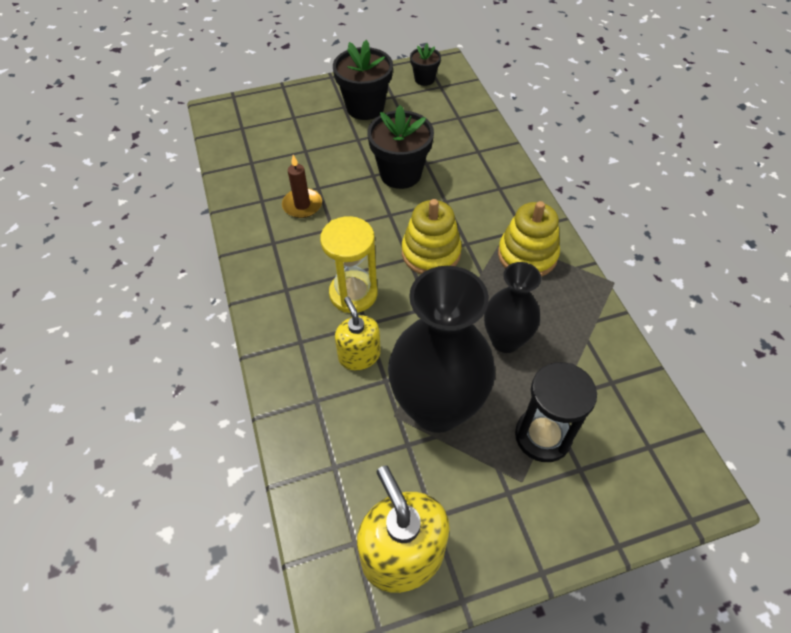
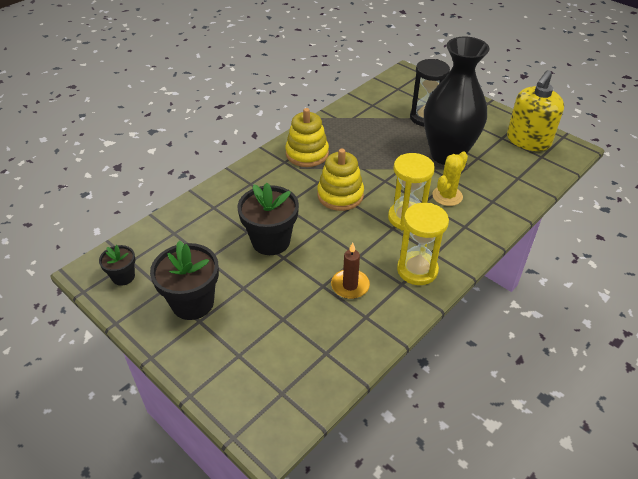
camera: 120 degrees left, 10 degrees down
(278, 263) = (417, 270): none -> yellow hourglass
(359, 355) = (447, 196): yellow soap dispenser -> yellow cactus
(505, 340) = (380, 144): black vase -> none

